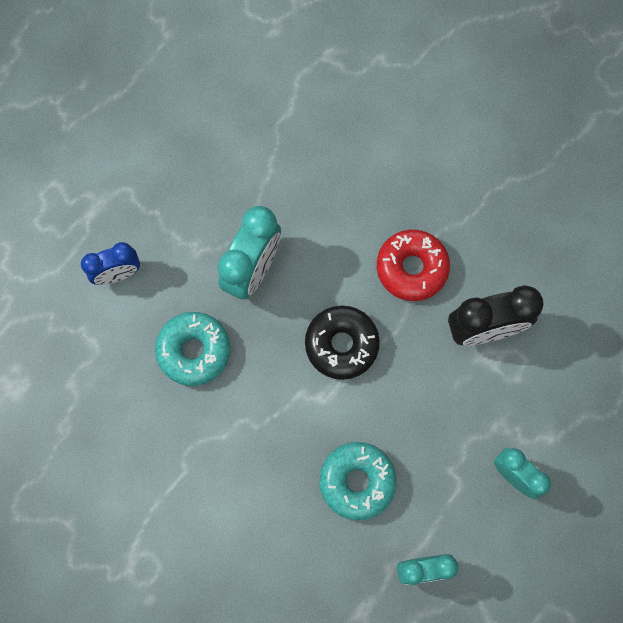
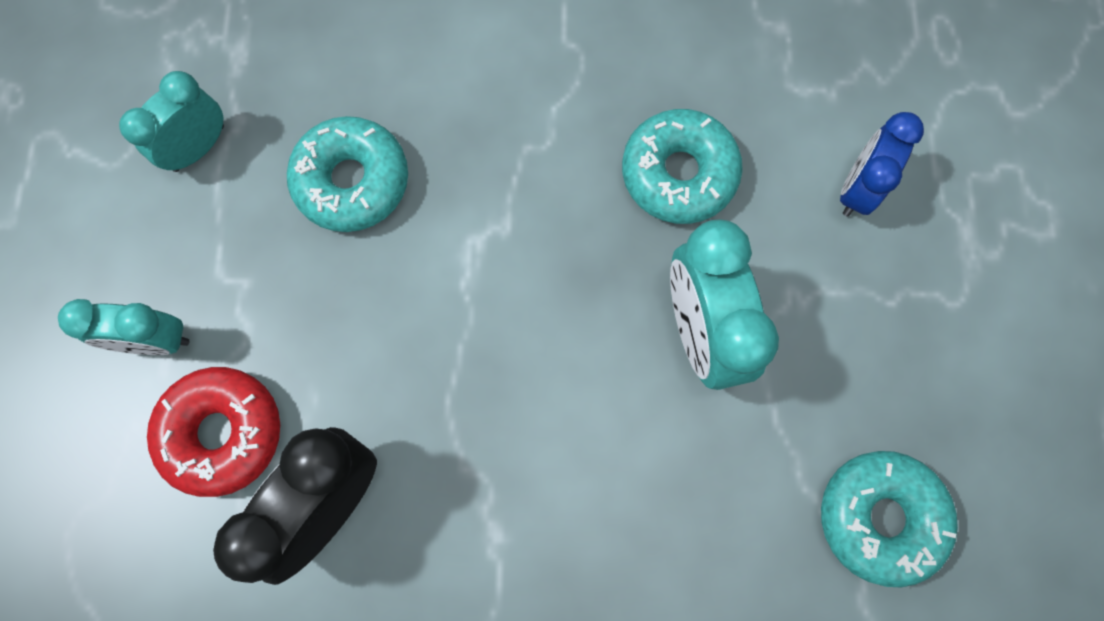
camera: 140 degrees right, 0 degrees up
(250, 135) = (880, 517): none -> turquoise donut
(341, 344) = (504, 327): black donut -> none
(411, 268) = (495, 510): red donut -> red donut (222, 432)

